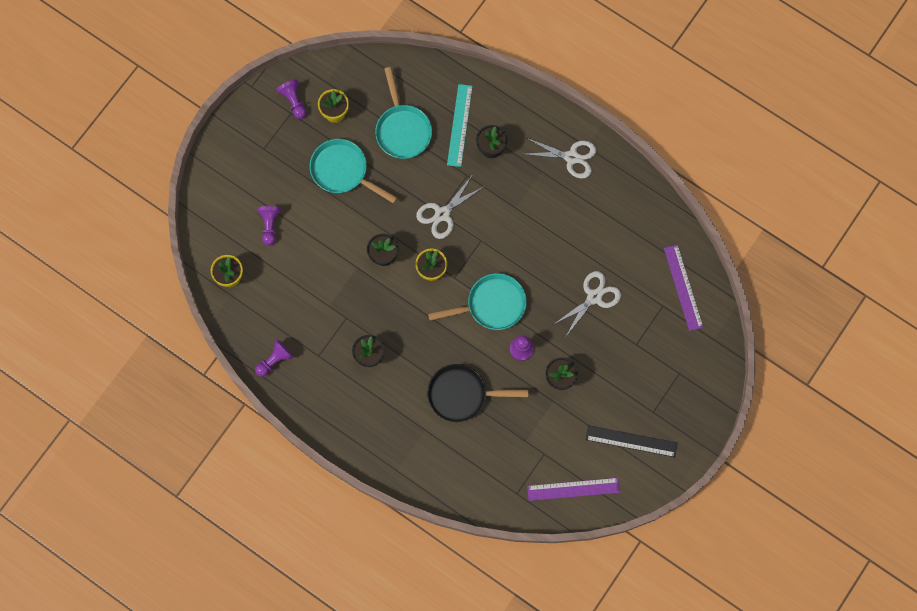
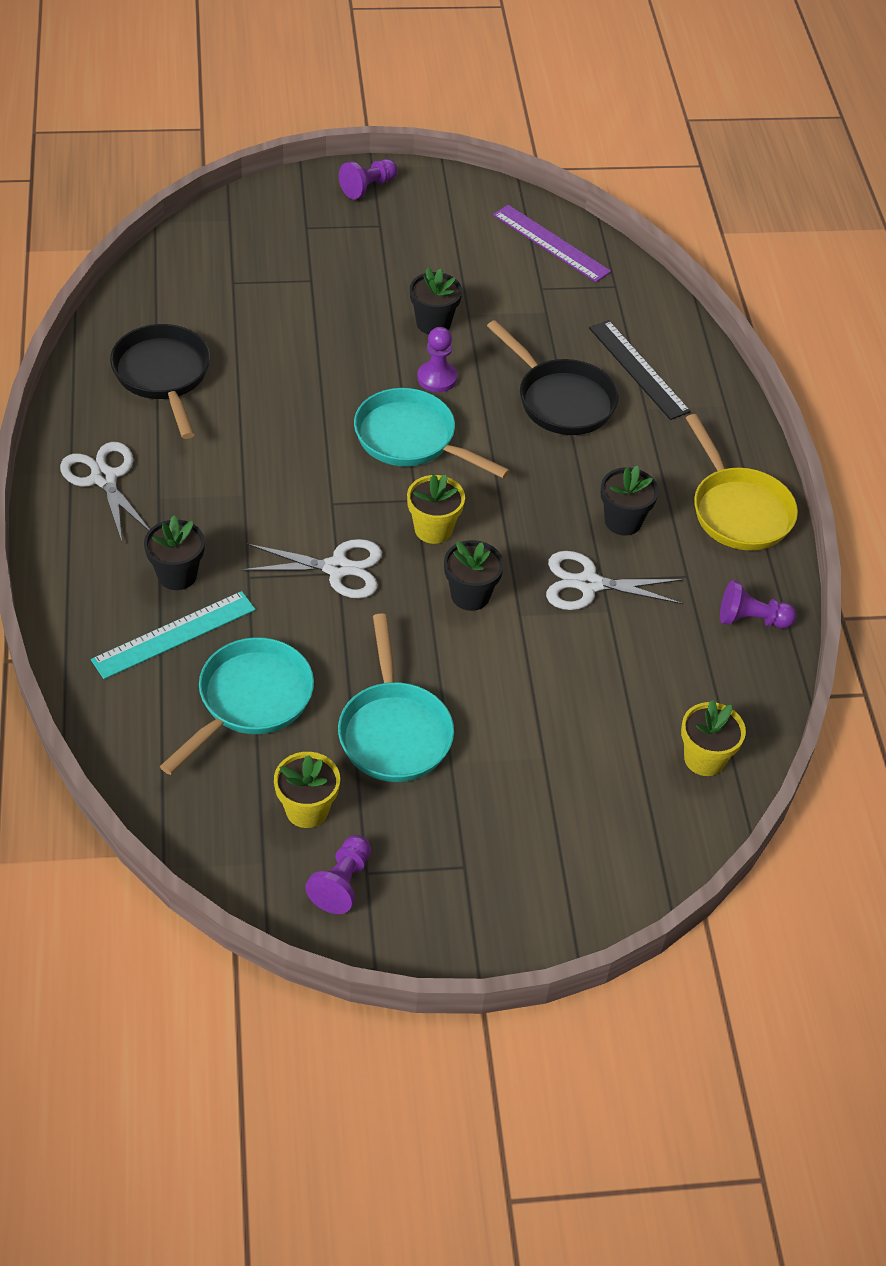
camera: 135 degrees left, 25 degrees down
(270, 225) = (575, 765): purple pawn -> purple pawn (368, 187)
(333, 413) = (738, 510): none -> yellow pan
(594, 297) = (289, 348): white scissors -> white scissors (588, 584)
(619, 226) = (163, 376): none -> black pan
(631, 441) = (437, 225): black ruler -> black ruler (638, 369)
(683, 287) = (188, 276): purple ruler -> none

